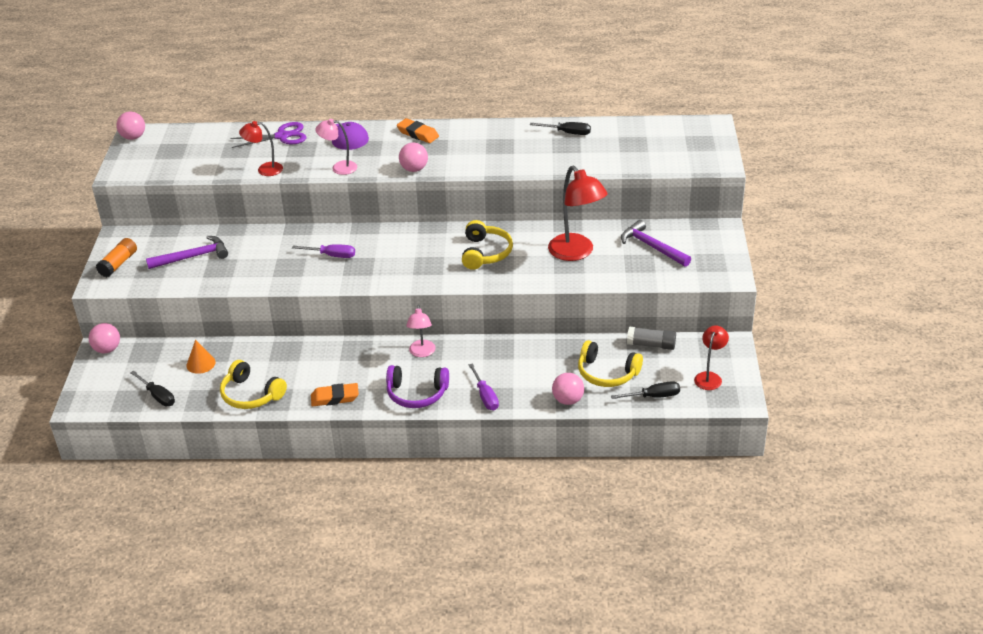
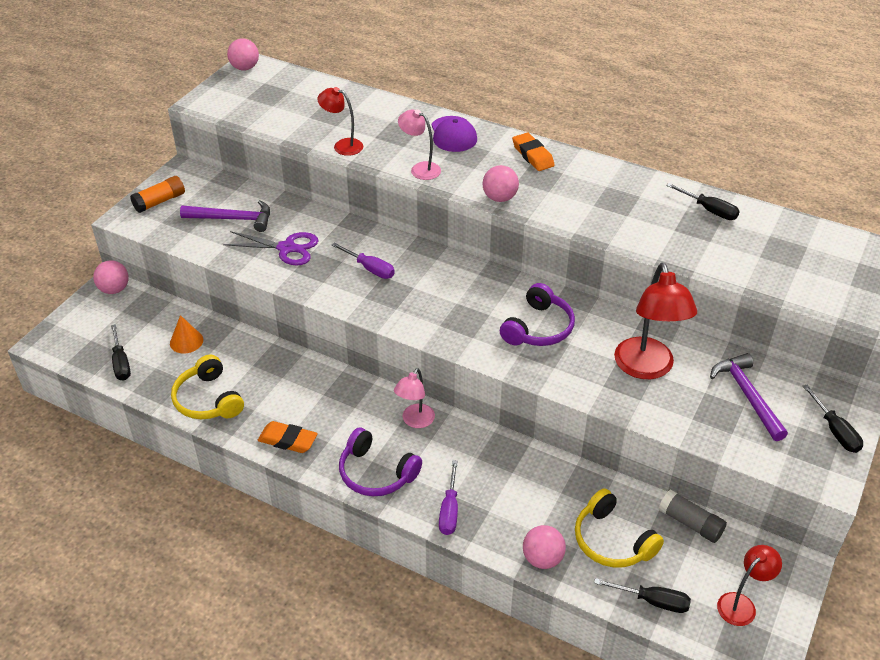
camera: 25 degrees right, 5 degrees up
(282, 136) = (388, 112): purple scissors -> purple scissors (287, 248)
(485, 253) = (538, 328): yellow headphones -> purple headphones
(718, 248) = (835, 431): none -> black screwdriver

